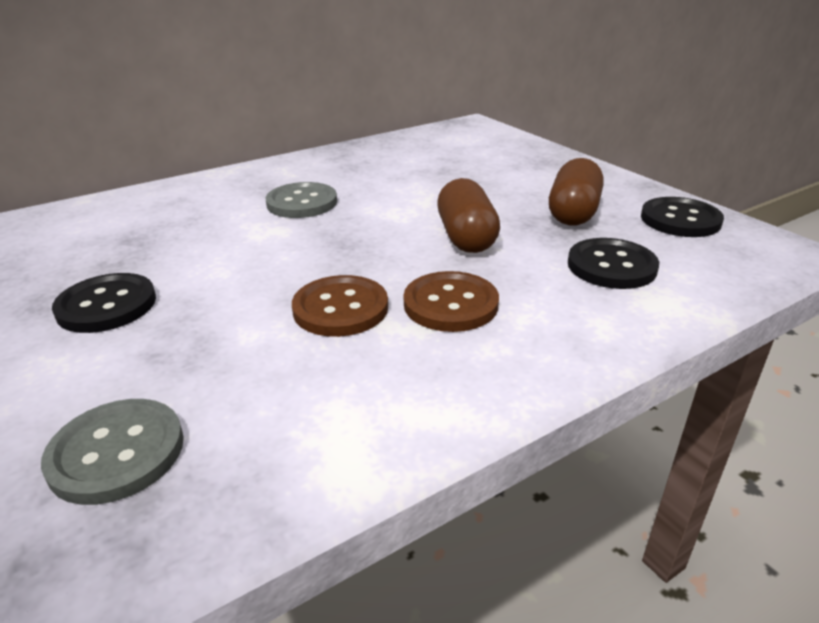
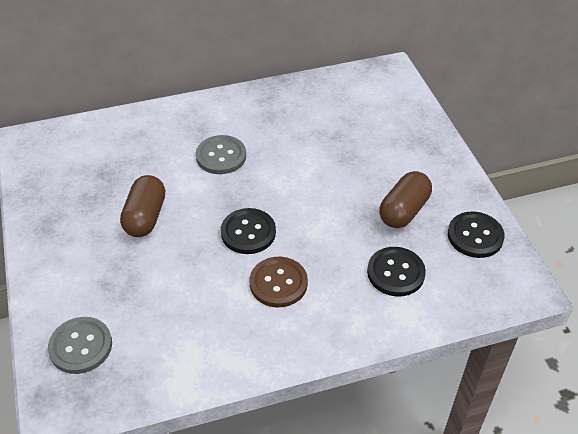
camera: 15 degrees right, 15 degrees up
(107, 305) = (84, 236): black button -> black button (248, 232)
(340, 308) = (213, 271): brown button -> none
(466, 237) = (316, 221): brown capsule -> brown capsule (145, 217)

